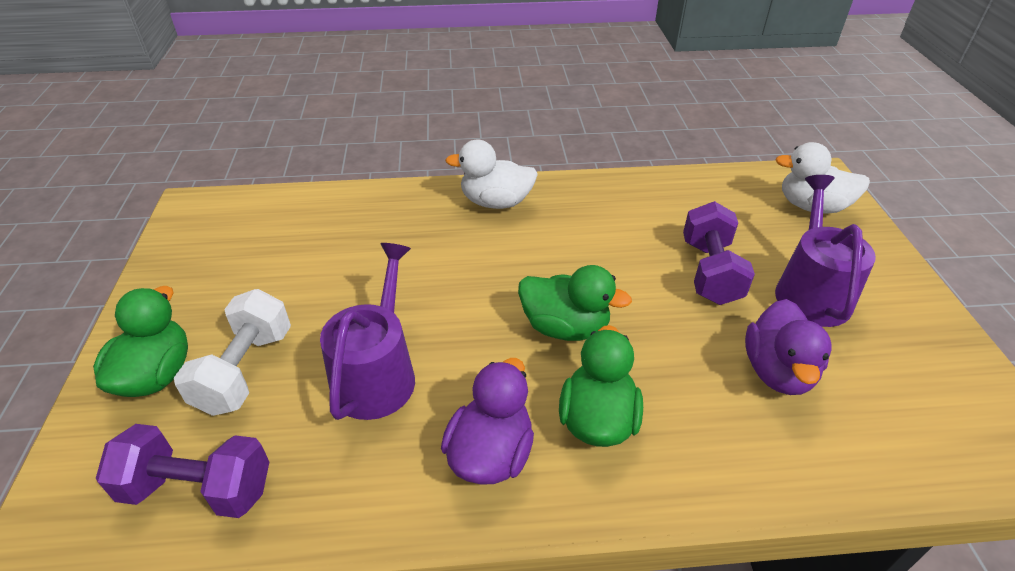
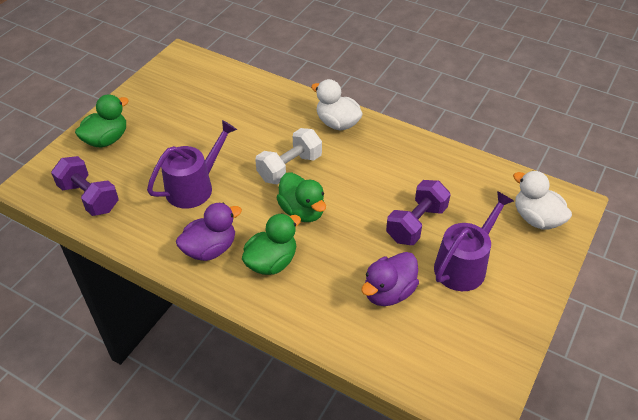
camera: 35 degrees right, 5 degrees up
(245, 370) = (142, 156): white dumbbell -> white dumbbell (289, 168)

